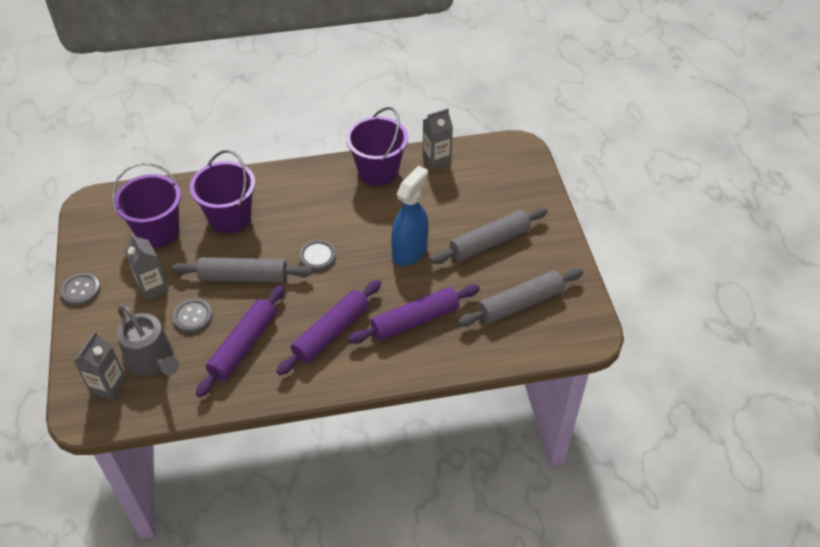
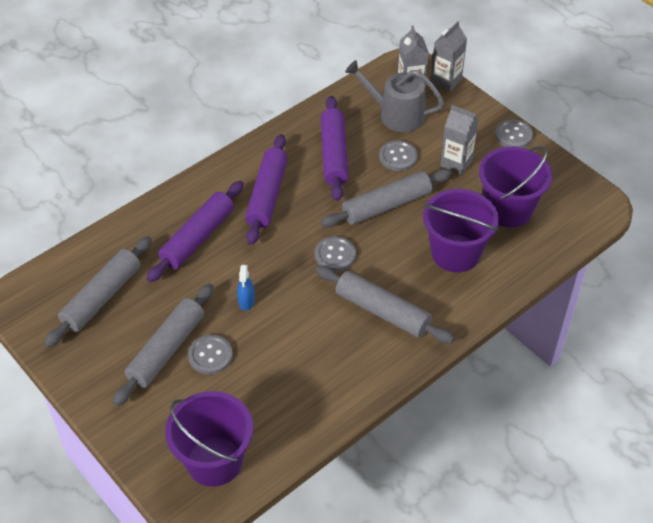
camera: 150 degrees right, 0 degrees up
(318, 202) = (382, 311): none -> grey rolling pin
(378, 171) = (347, 381): purple bucket -> purple bucket (214, 461)
(410, 251) = (246, 301): blue spray bottle -> blue spray bottle, size x0.46
(436, 160) = (289, 431): grey carton -> grey carton (446, 81)
(460, 225) = (210, 355): none -> grey button

